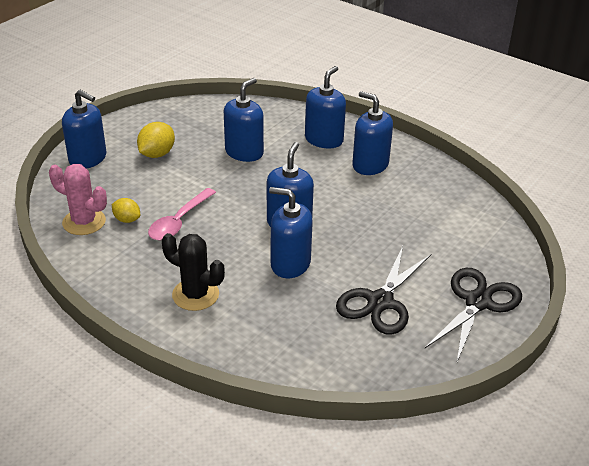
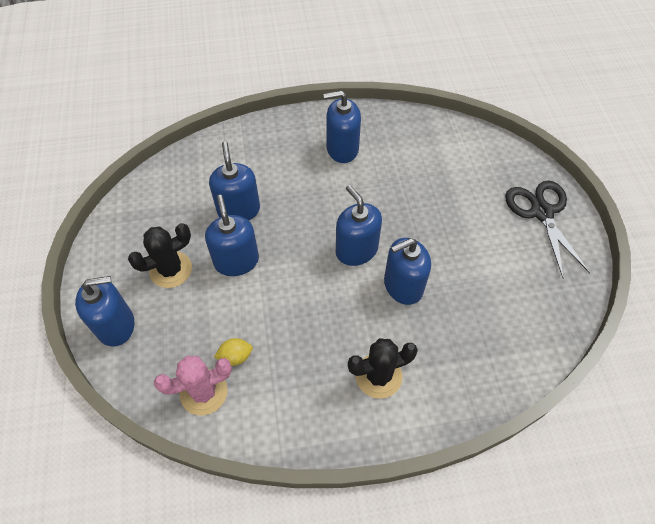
camera: 45 degrees left, 20 degrees up
(157, 154) = (170, 269): yellow lemon -> black cactus
(179, 222) = (278, 321): pink spoon -> none
(324, 140) = (281, 150): blue soap dispenser -> blue soap dispenser (236, 261)
(380, 302) = (493, 265): black scissors -> none

